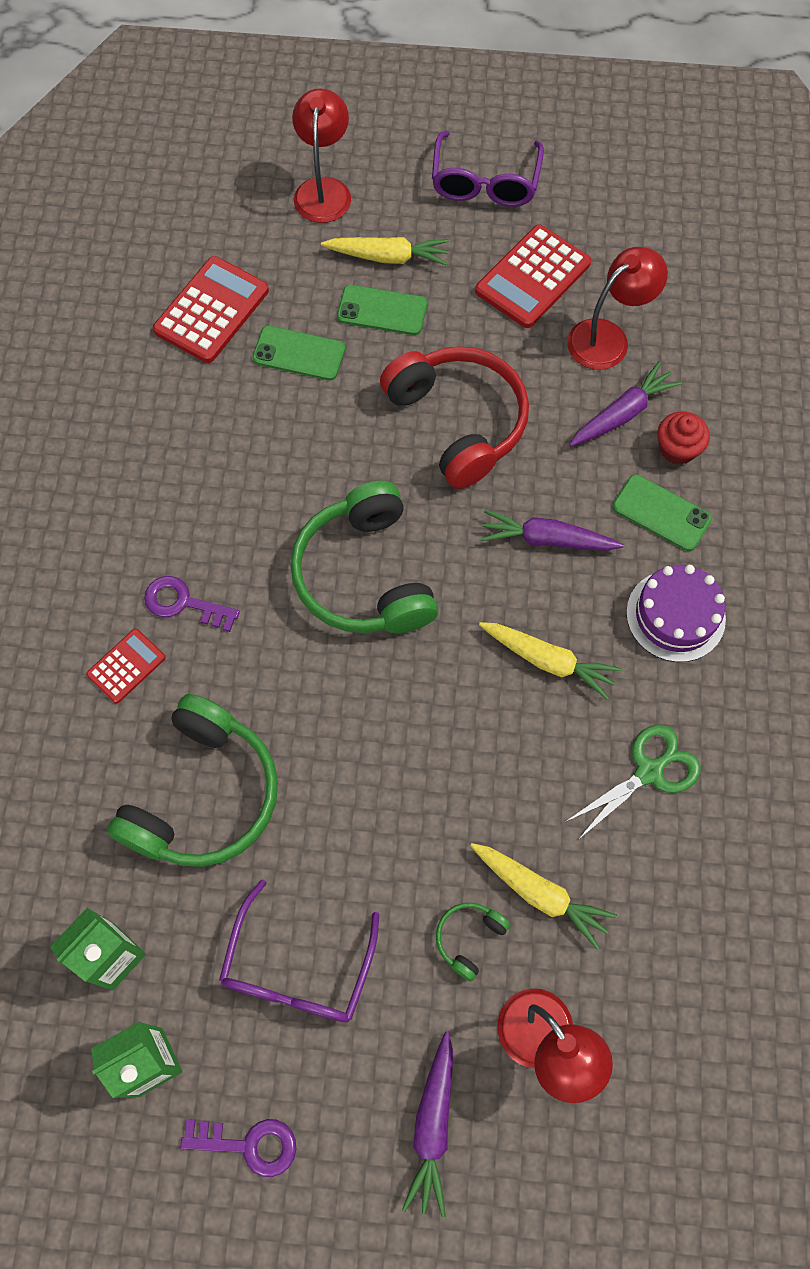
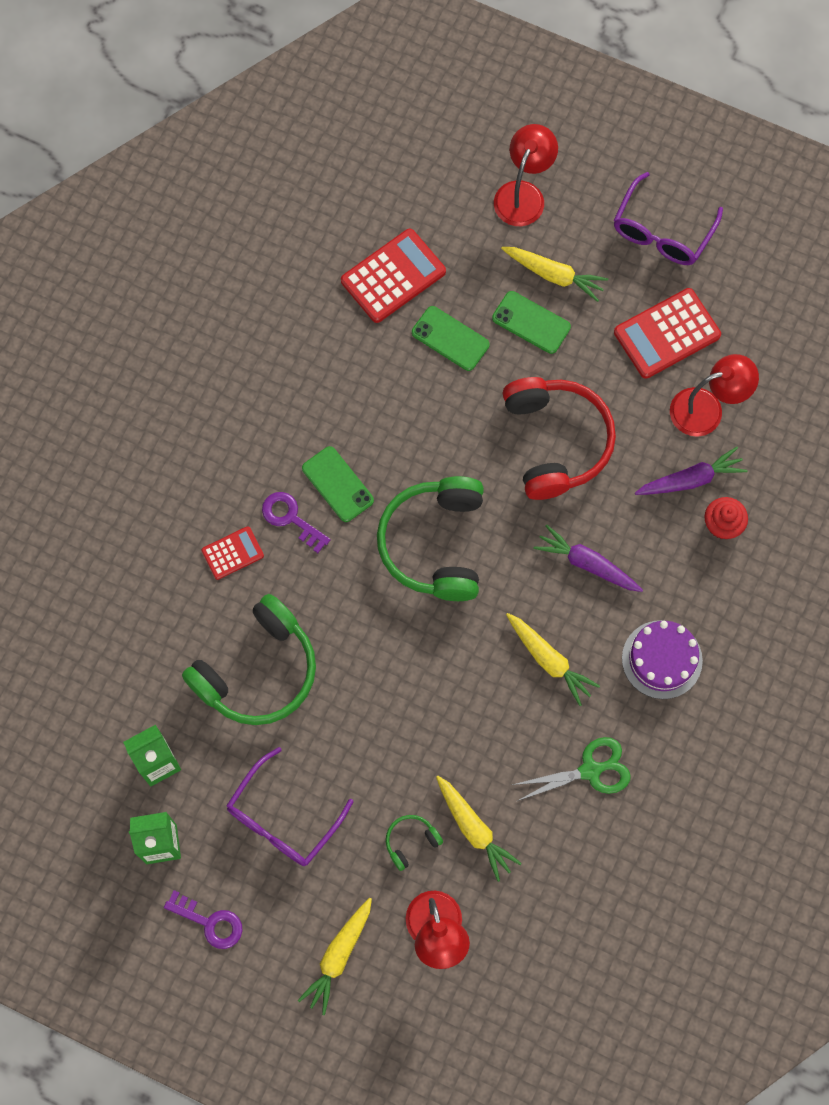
camera: 20 degrees right, 5 degrees up
(433, 1125) = (338, 956): purple carrot -> yellow carrot
(661, 513) = (686, 573): green phone -> green phone (338, 484)

